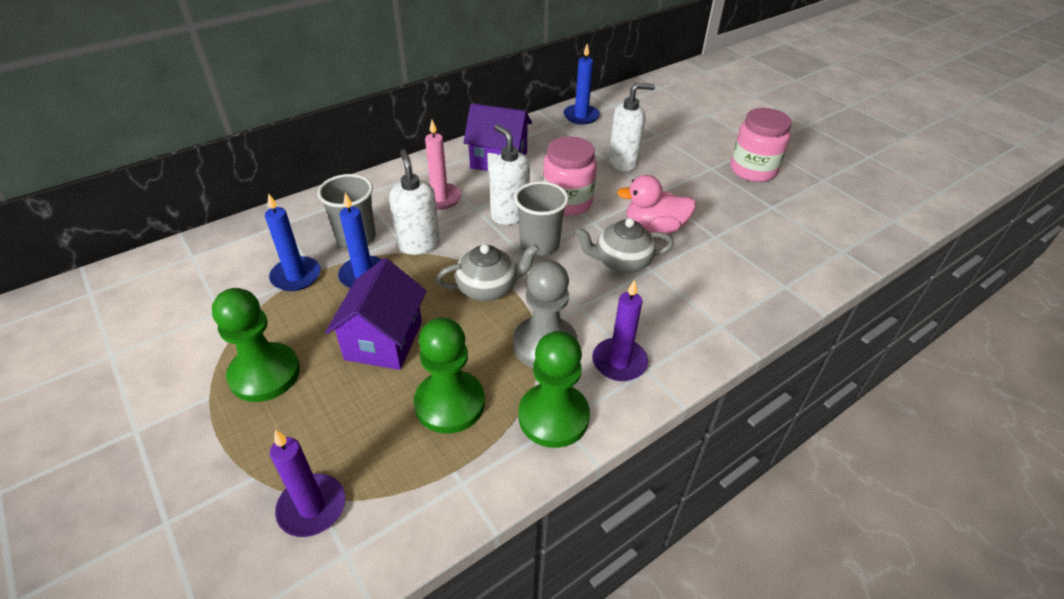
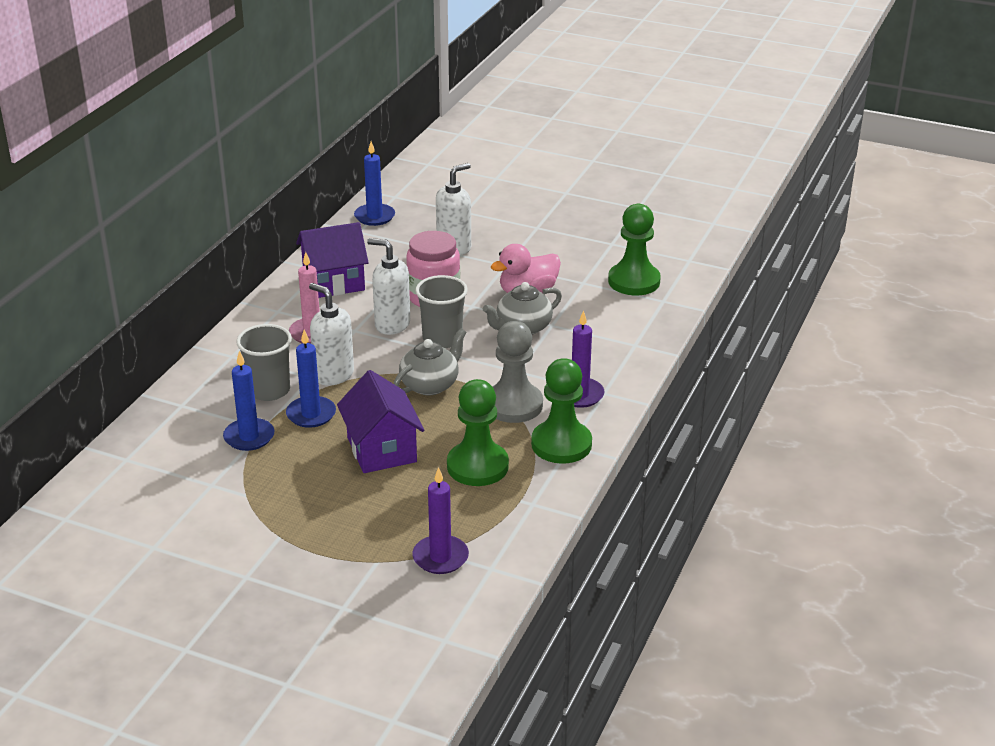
camera: 30 degrees left, 10 degrees down
(265, 374) = (308, 506): green pawn -> green pawn (634, 281)
(753, 170) = (574, 217): pink jar -> none

